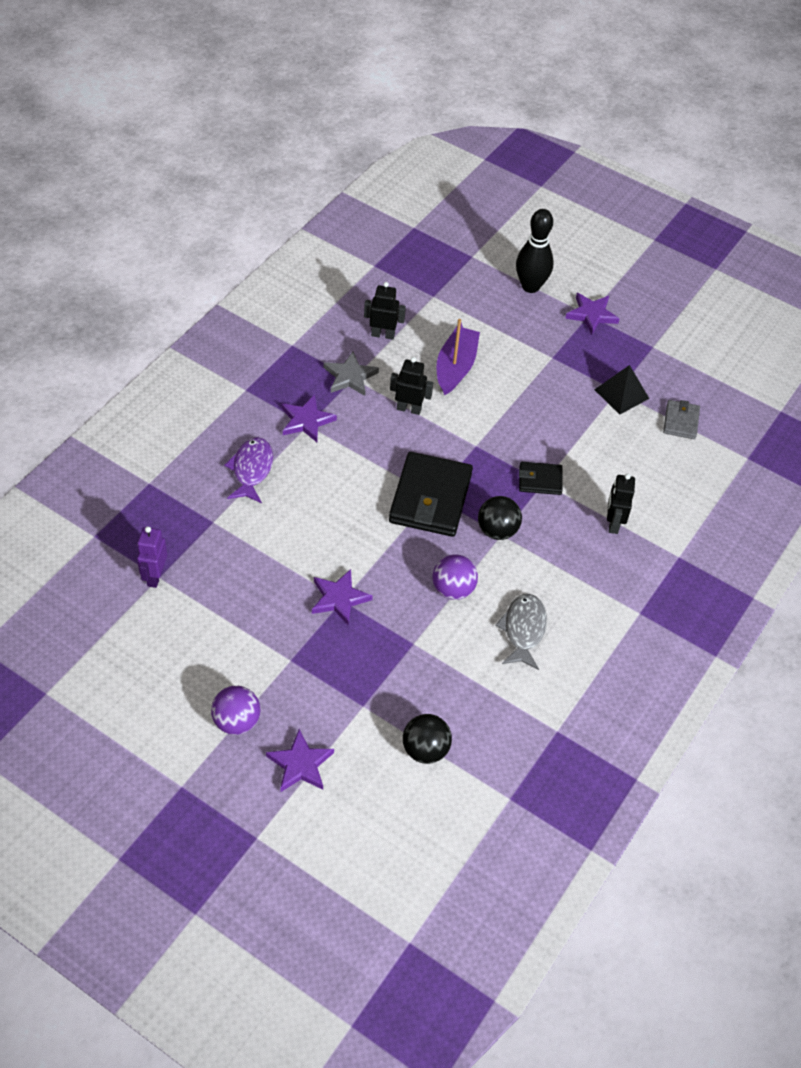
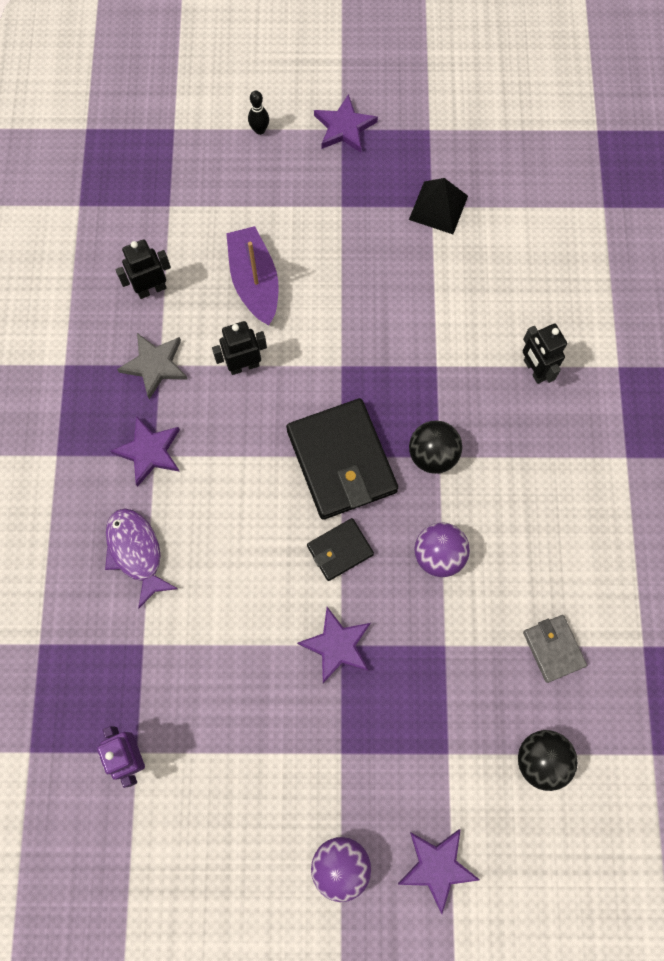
camera: 30 degrees left, 20 degrees up
(523, 630) = (536, 554): grey fish -> none
(530, 286) = (259, 130): black bowling pin -> black bowling pin, size x0.46
(540, 480) = (432, 366): black wallet -> black wallet (340, 550)
(680, 421) = (515, 204): grey wallet -> grey wallet (553, 648)

